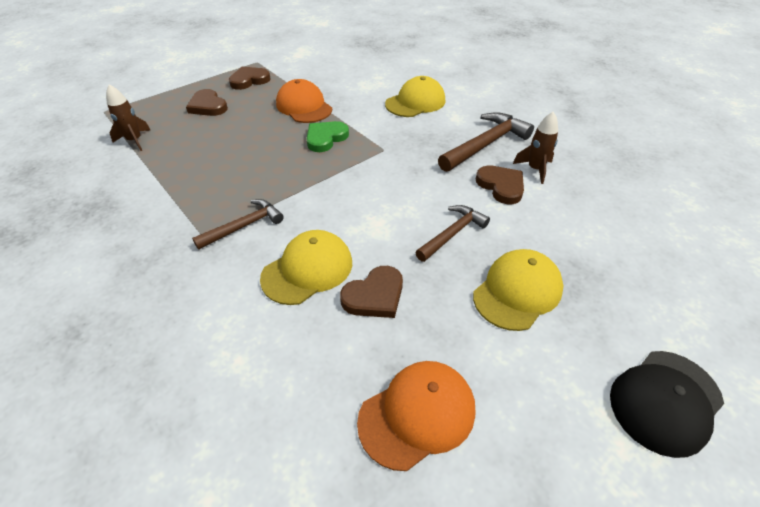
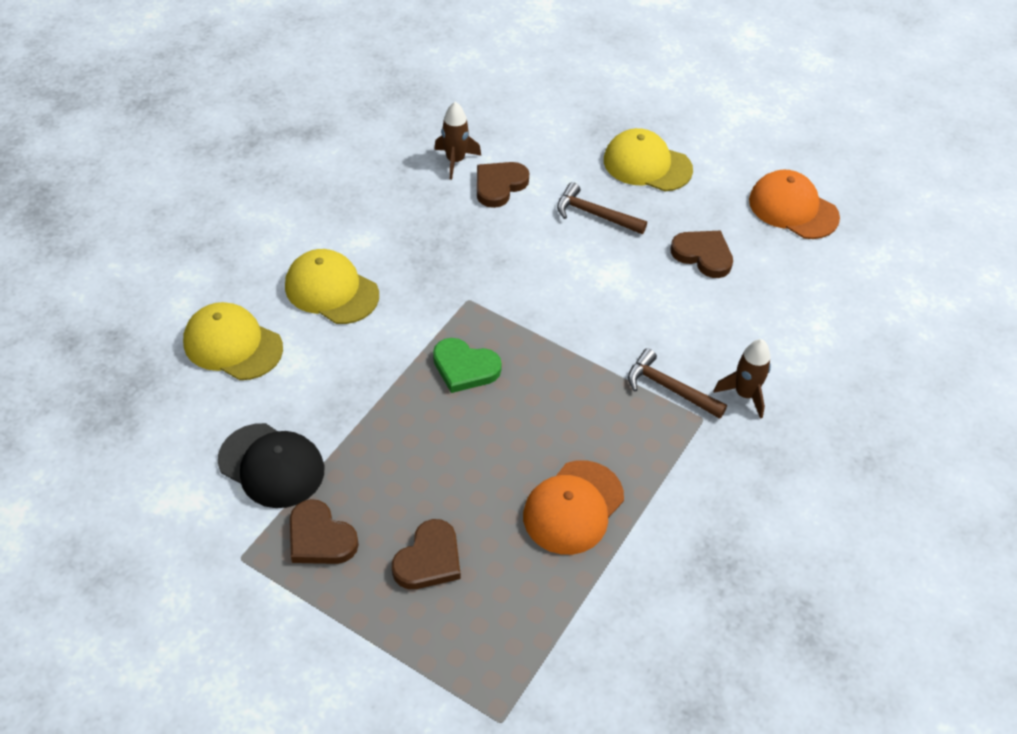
camera: 110 degrees left, 5 degrees up
(135, 141) = (564, 610): brown rocket -> brown rocket (745, 394)
(304, 106) = (387, 422): orange cap -> orange cap (573, 507)
(307, 270) = (699, 312): yellow cap -> yellow cap (232, 345)
(485, 144) = (419, 206): brown hammer -> none
(665, 401) = (706, 90): black cap -> black cap (271, 465)

